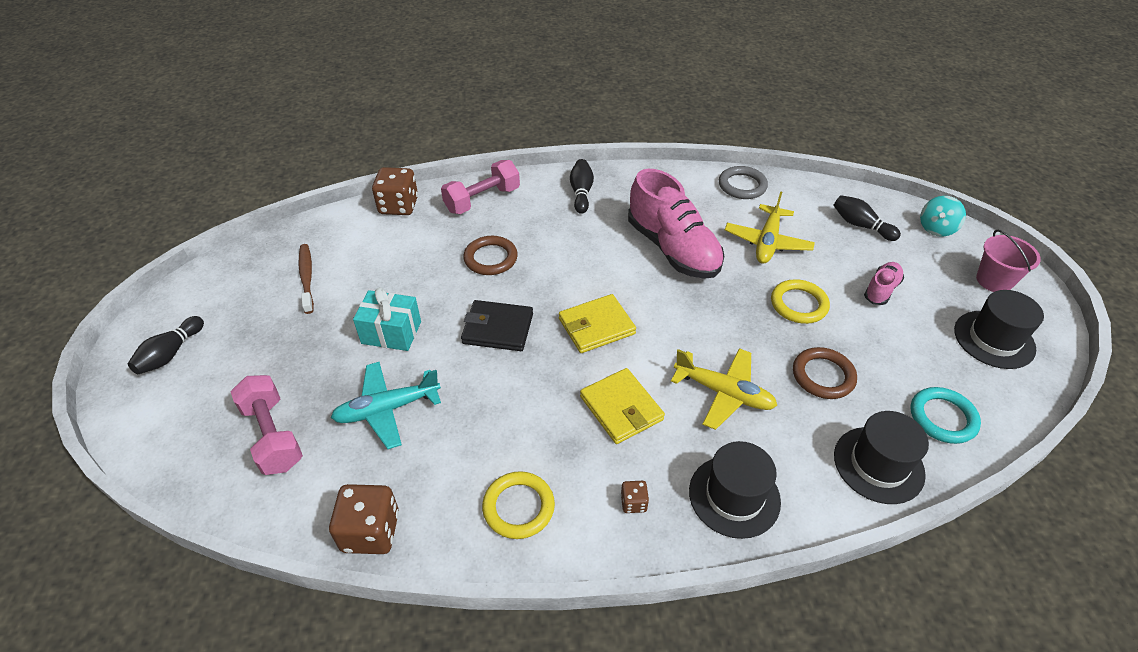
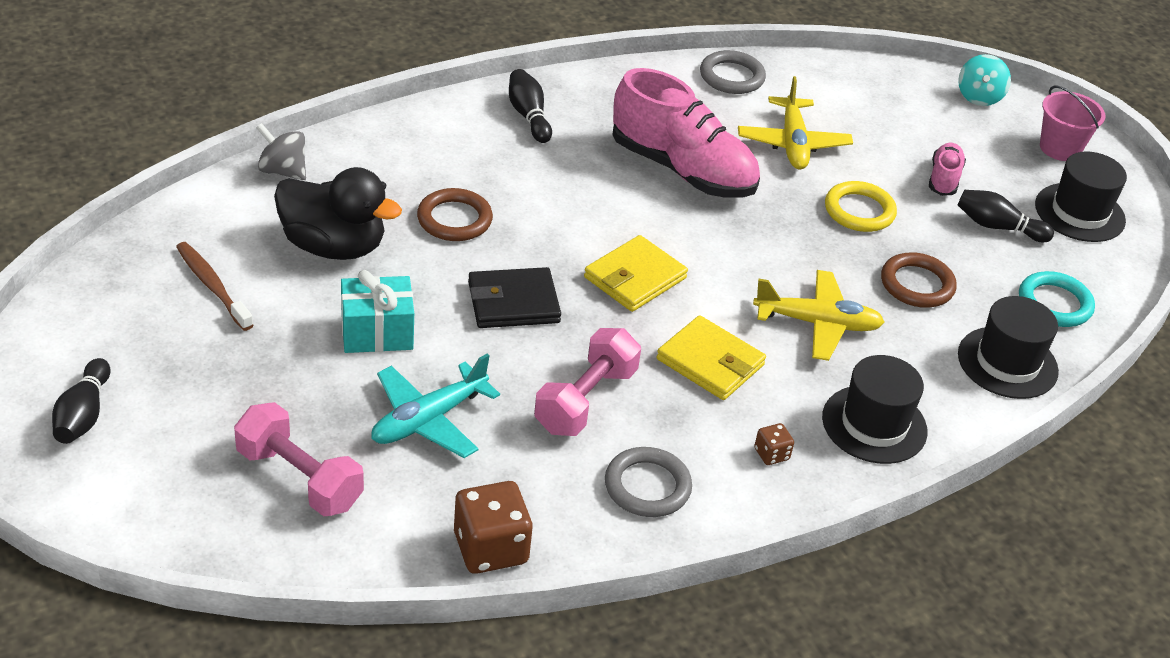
camera: 25 degrees left, 5 degrees down
(398, 206) = (282, 171): brown dice -> grey spinning top
(400, 264) = (334, 246): none -> black duck
(482, 200) = (398, 145): pink dumbbell -> pink dumbbell (585, 400)
(518, 507) = (647, 486): yellow ring -> grey ring
(860, 225) = (893, 106): black bowling pin -> black bowling pin (997, 227)

